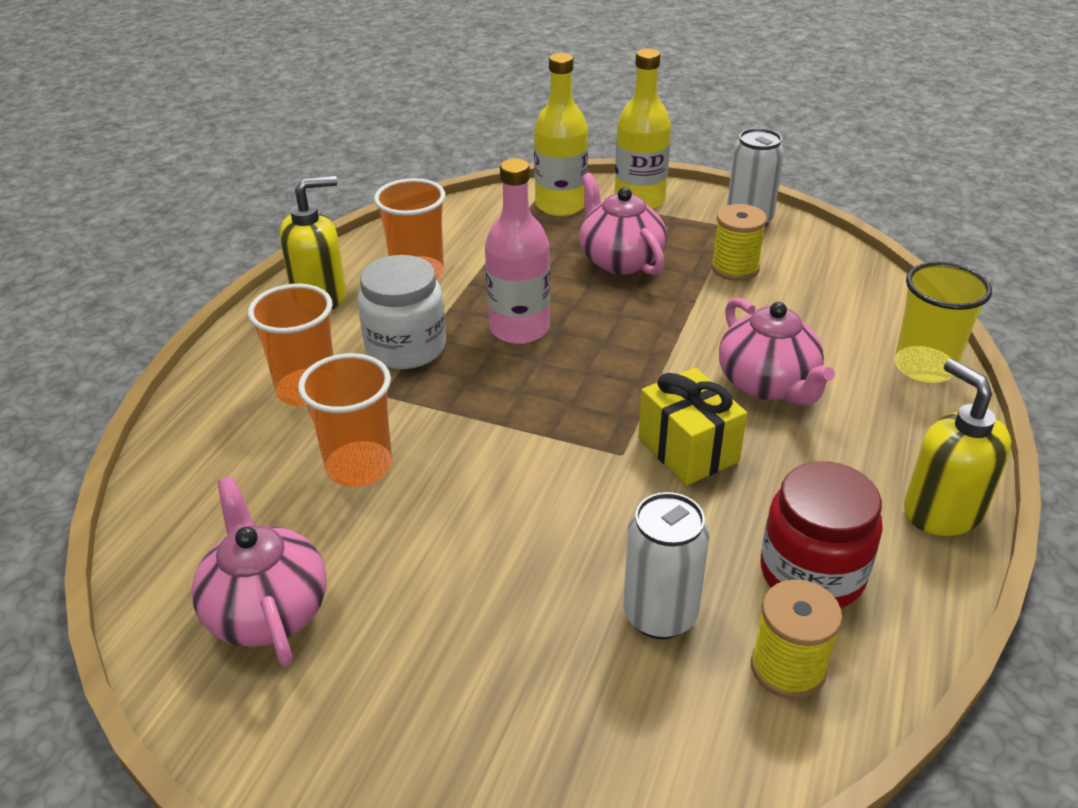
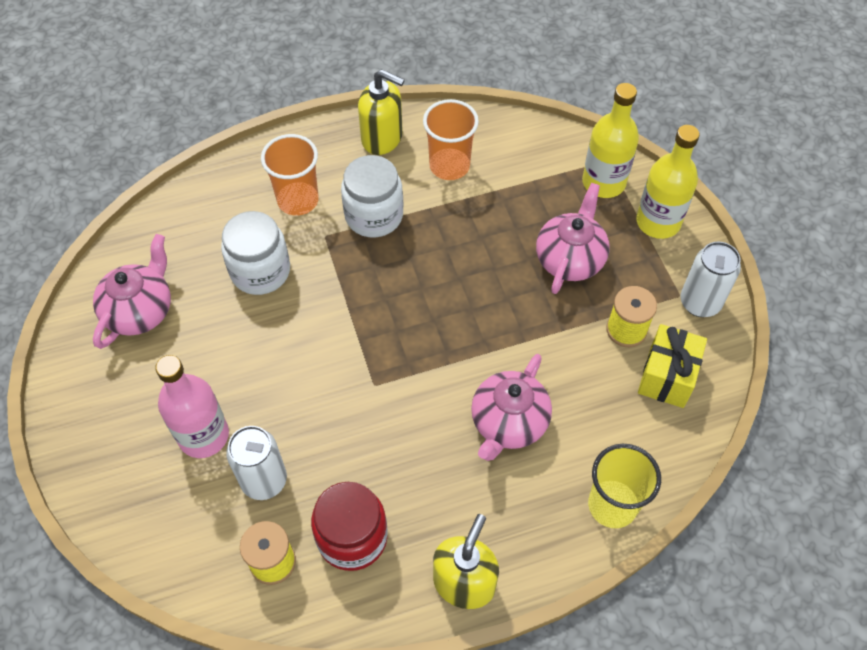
camera: 50 degrees right, 20 degrees up
(359, 467) = (260, 271): orange cup -> white jar
(519, 328) = (443, 256): pink bottle -> pink bottle (203, 435)
(688, 450) = (406, 416): yellow gift -> yellow gift (667, 376)

